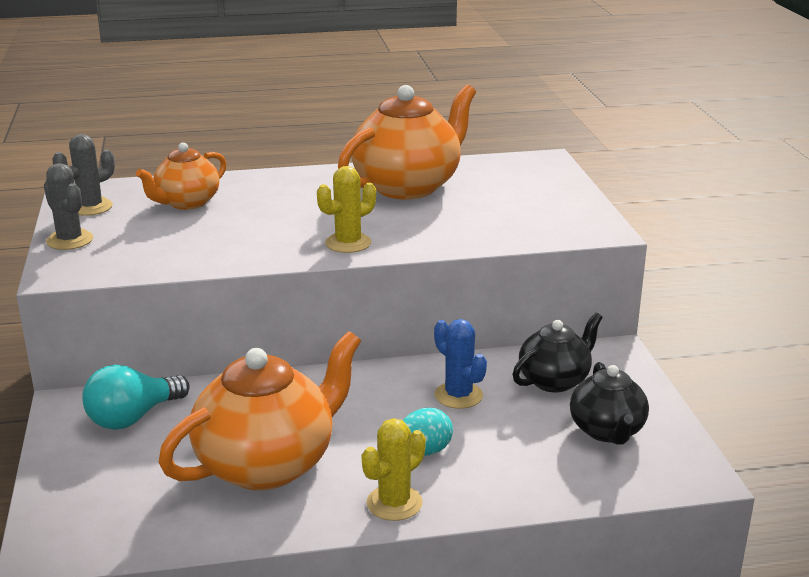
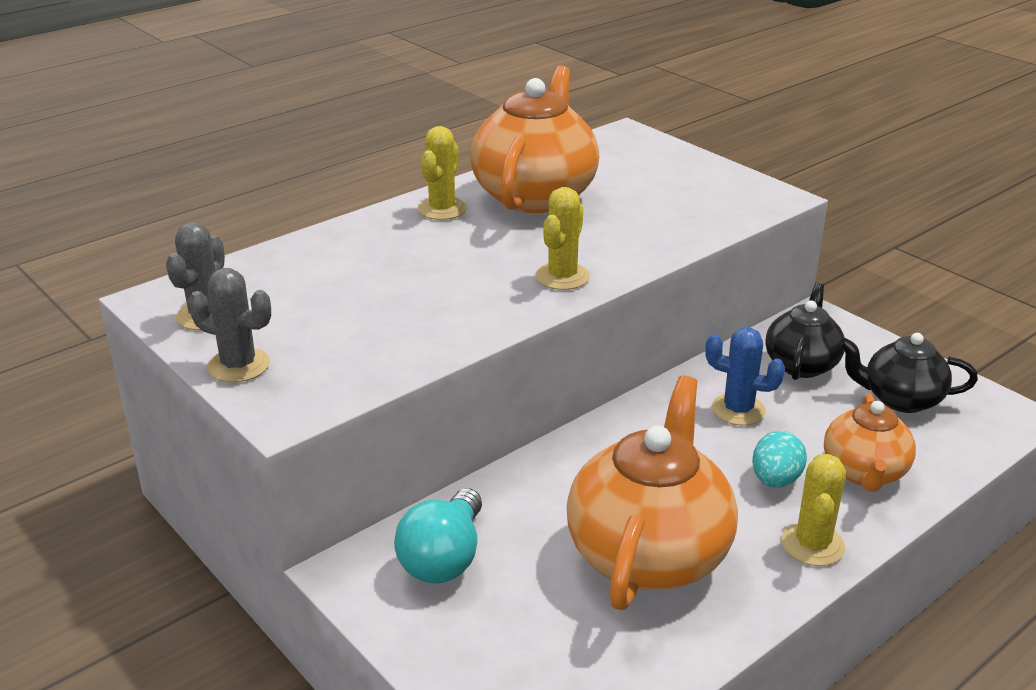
camera: 30 degrees left, 5 degrees up
(186, 203) = (319, 278): orange teapot -> orange teapot (864, 473)
(328, 180) = (442, 209): none -> yellow cactus
(607, 431) = (900, 399): black teapot -> black teapot turned 135 degrees clockwise

